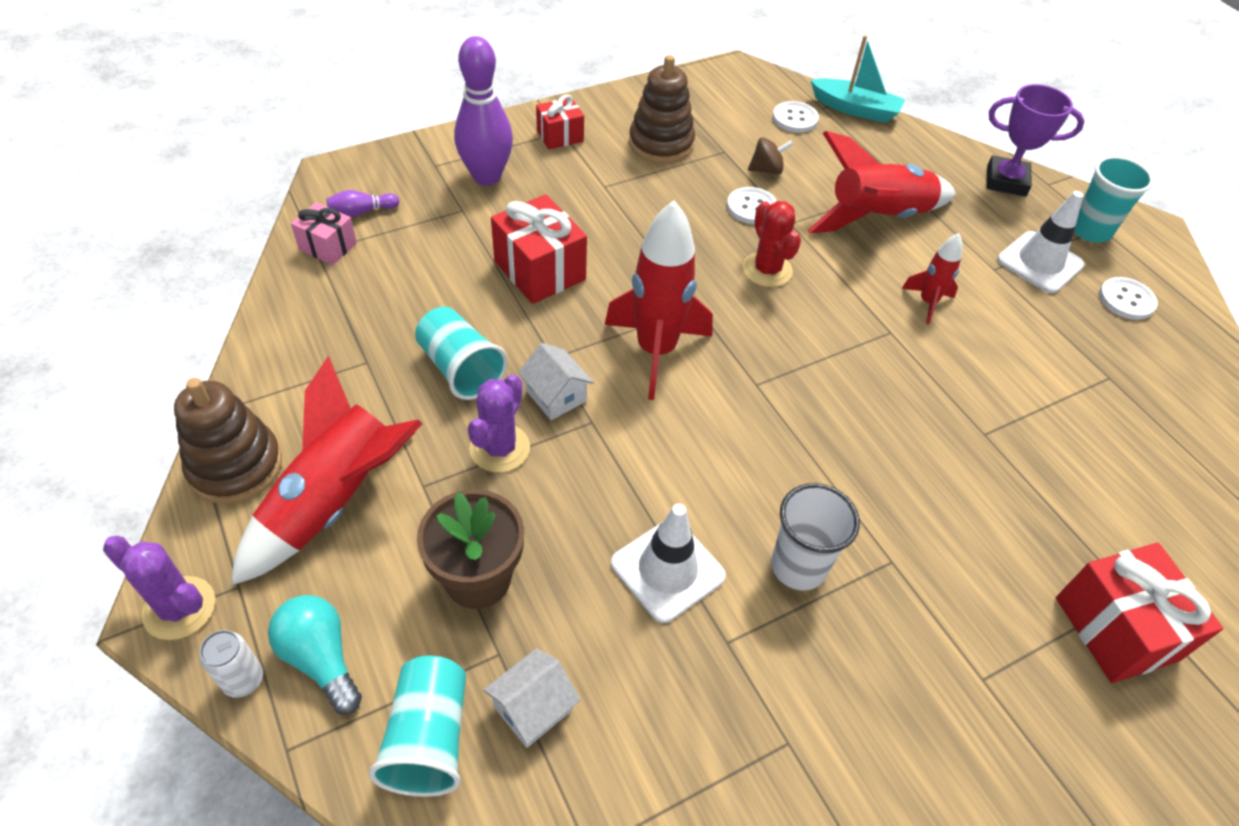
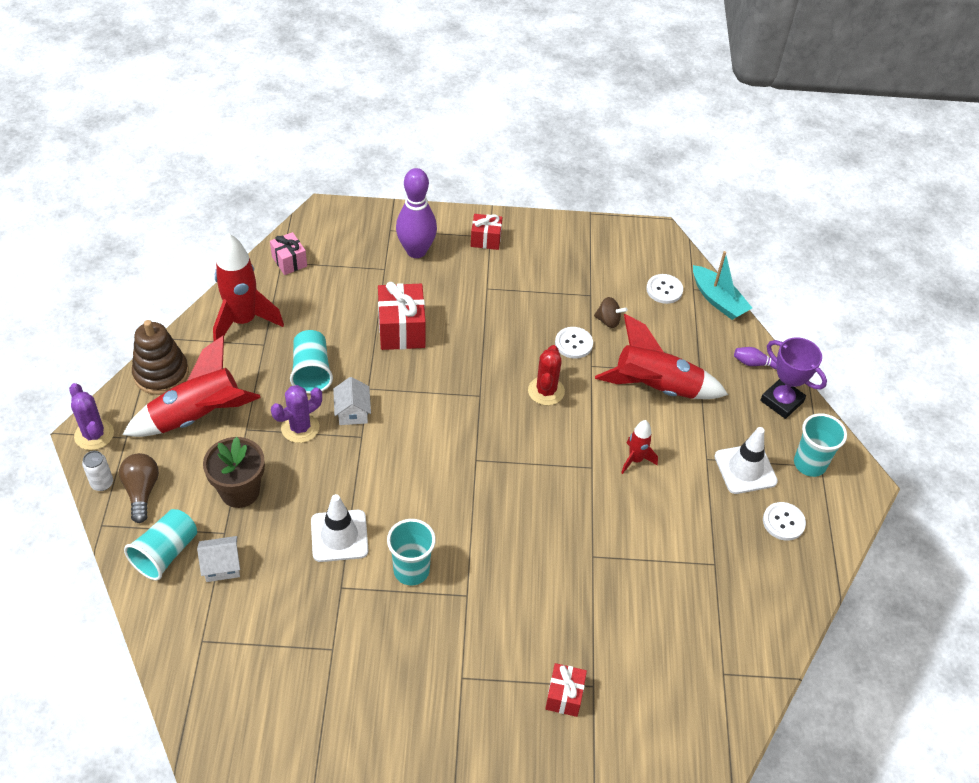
camera: 30 degrees right, 0 degrees up
(321, 658) = (142, 491): turquoise light bulb -> brown light bulb
(362, 212) = (324, 246): purple bowling pin -> purple bowling pin (755, 363)
(656, 351) = (431, 412): red rocket -> red rocket (243, 321)
(661, 144) = (550, 272): brown stacking toy -> none
(798, 566) = (411, 570): white cup -> turquoise cup
(1116, 628) = (564, 696): red gift -> red gift, size x0.60

